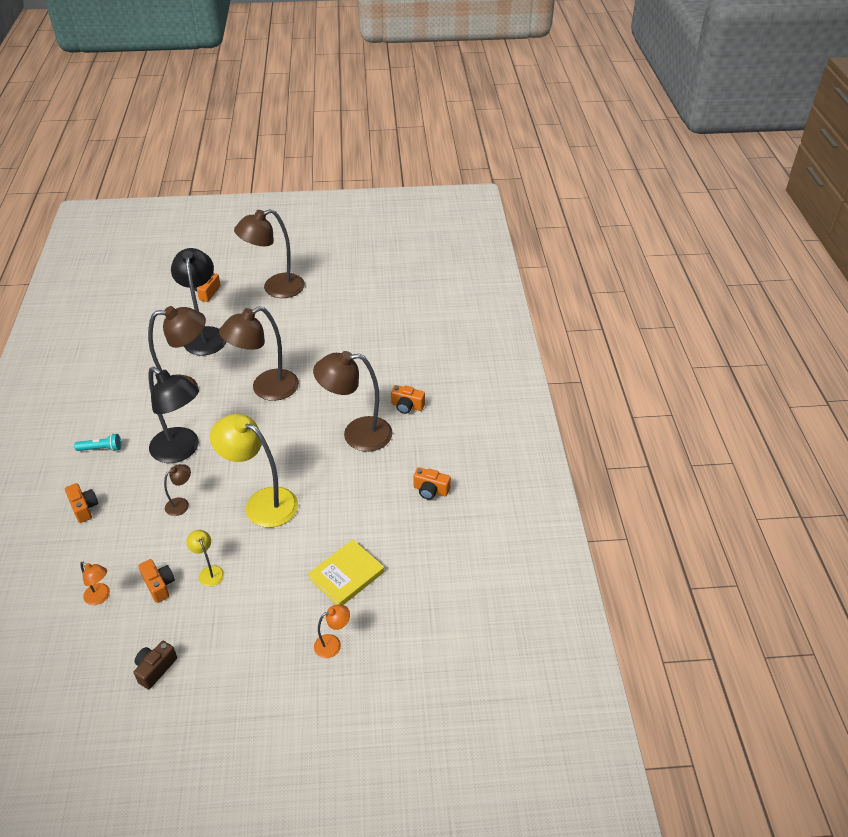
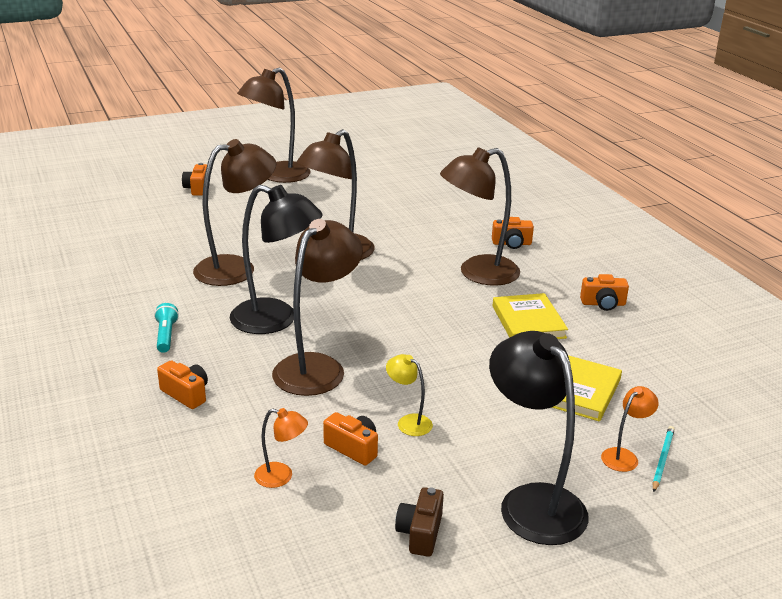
camera: 20 degrees left, 15 degrees down
(101, 449) = (166, 335): turquoise flashlight -> turquoise flashlight turned 75 degrees counterclockwise
(181, 504) = (317, 367): brown lamp -> brown lamp, size x2.20
(205, 335) = (223, 221): black lamp -> black lamp (532, 502)
(262, 502) = (419, 347): yellow lamp -> none
(357, 655) = (662, 459): none -> turquoise pencil
(359, 496) = (528, 322): none -> yellow book

